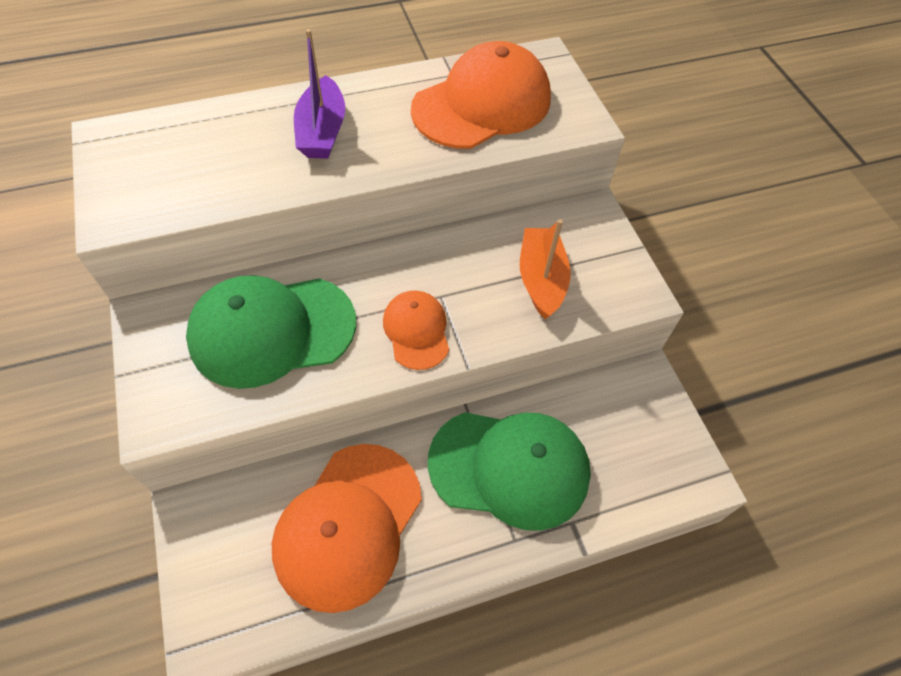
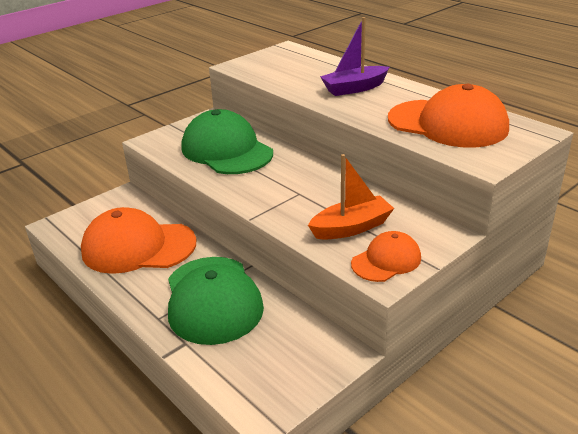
camera: 70 degrees right, 25 degrees down
(416, 331) = (263, 193): orange cap -> orange cap (386, 260)

